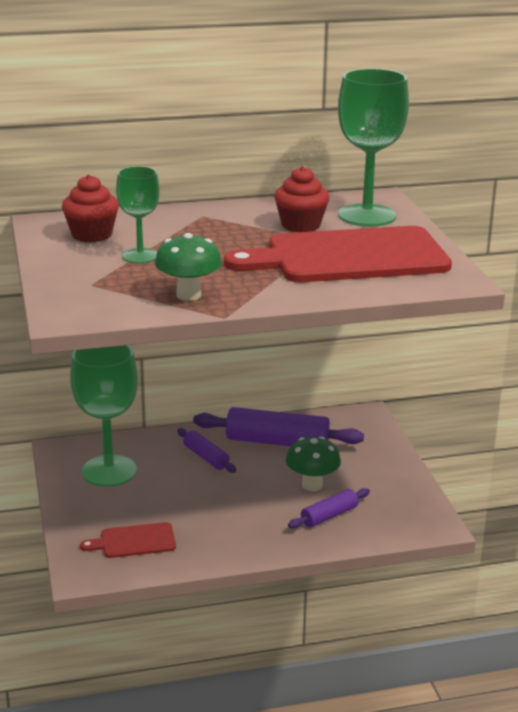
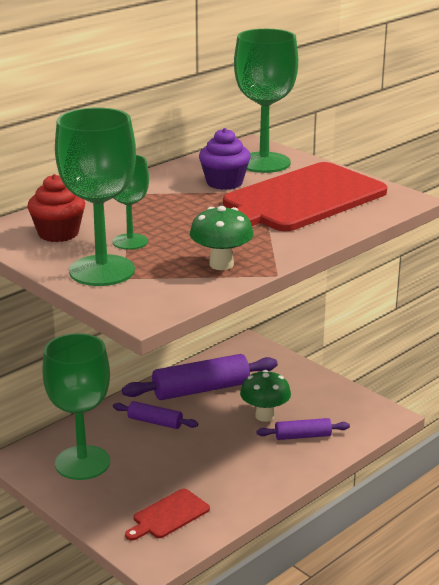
camera: 30 degrees left, 0 degrees up
(81, 274) = (102, 271): none -> green goblet
(301, 225) = (224, 183): red cupcake -> purple cupcake
(329, 516) = (303, 436): purple rolling pin -> purple rolling pin turned 60 degrees clockwise

